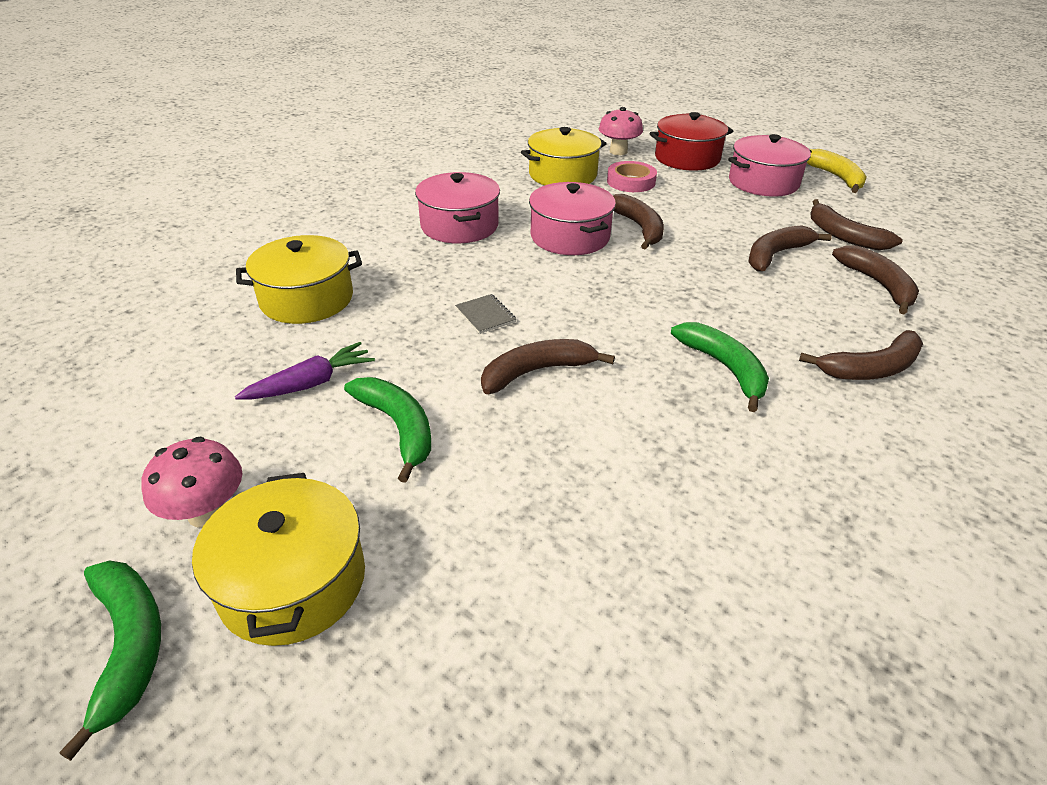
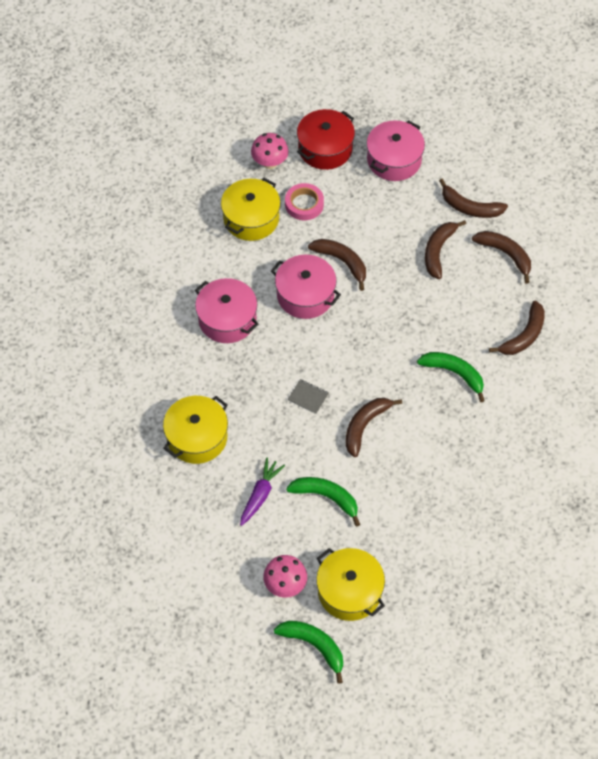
camera: 30 degrees left, 20 degrees up
(835, 177) = (439, 127): yellow banana -> none

